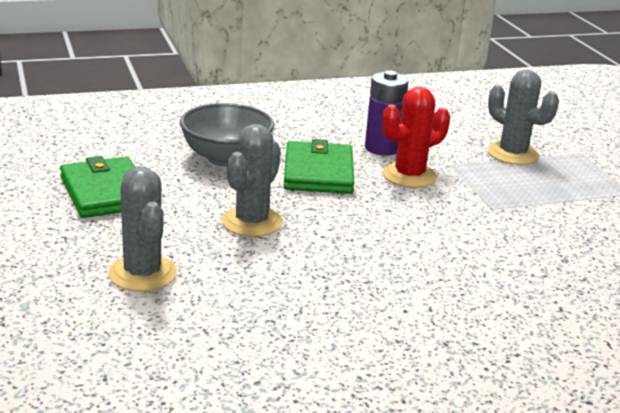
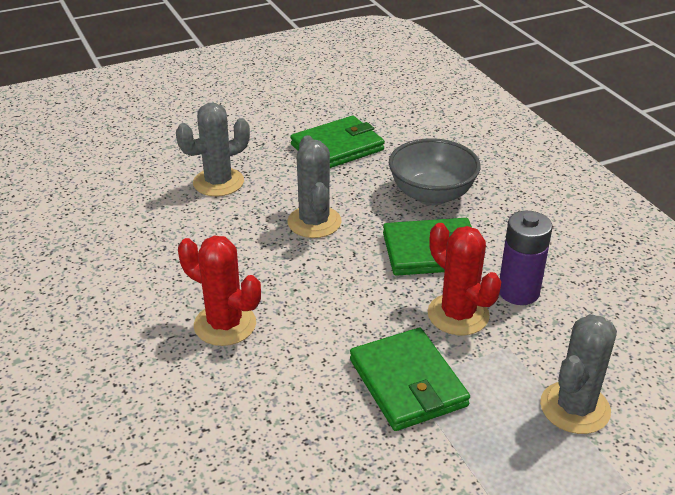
camera: 85 degrees right, 10 degrees up
(252, 222) = (314, 222): grey cactus -> grey cactus turned 60 degrees clockwise
(416, 287) = (225, 324): none -> red cactus
(493, 208) = (408, 383): none -> green wallet

